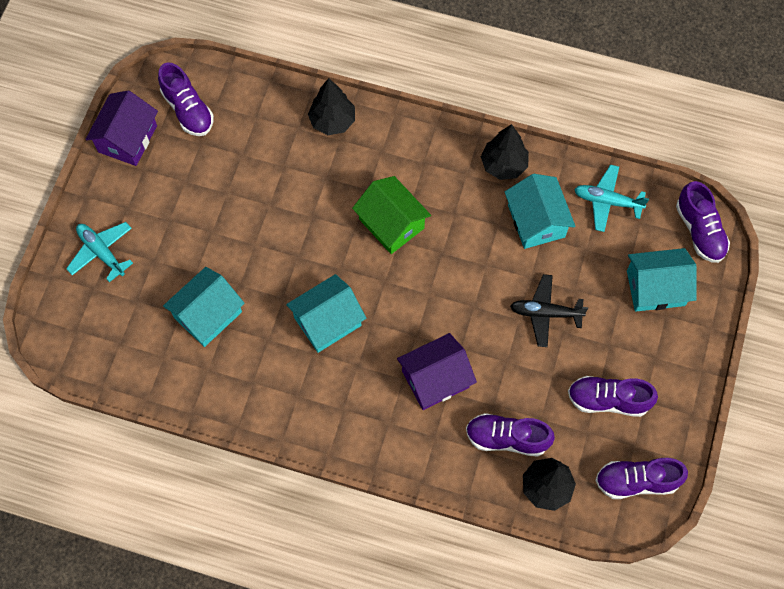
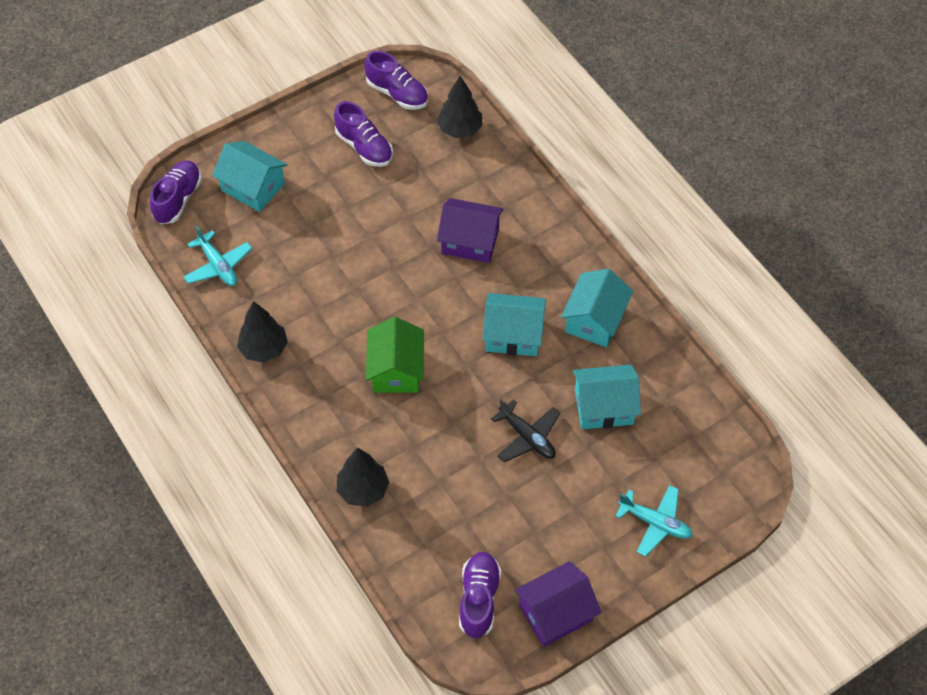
camera: 140 degrees left, 10 degrees down
(101, 252) = (655, 523): turquoise plane -> turquoise plane turned 60 degrees counterclockwise
(507, 438) = (457, 173): purple shoe -> none
(536, 221) = (285, 291): turquoise house -> turquoise house (595, 320)
(545, 313) = (347, 226): black plane -> black plane (527, 437)

